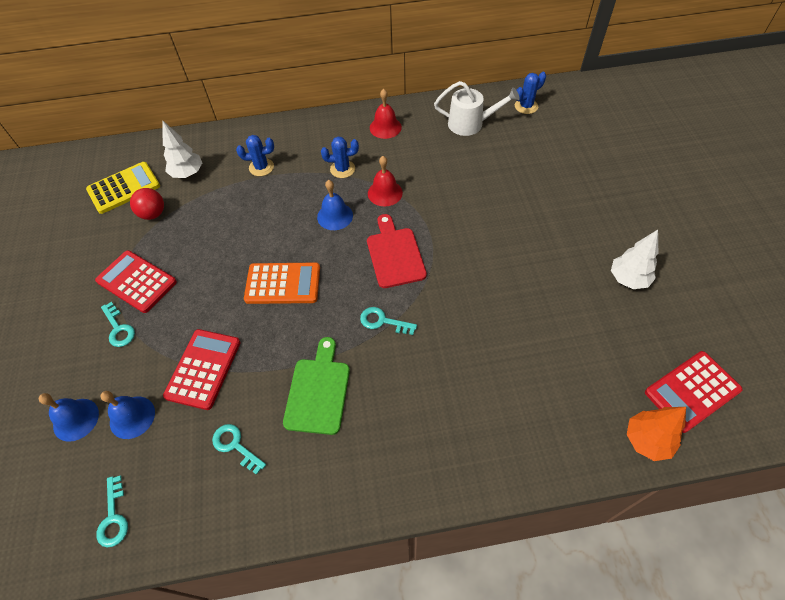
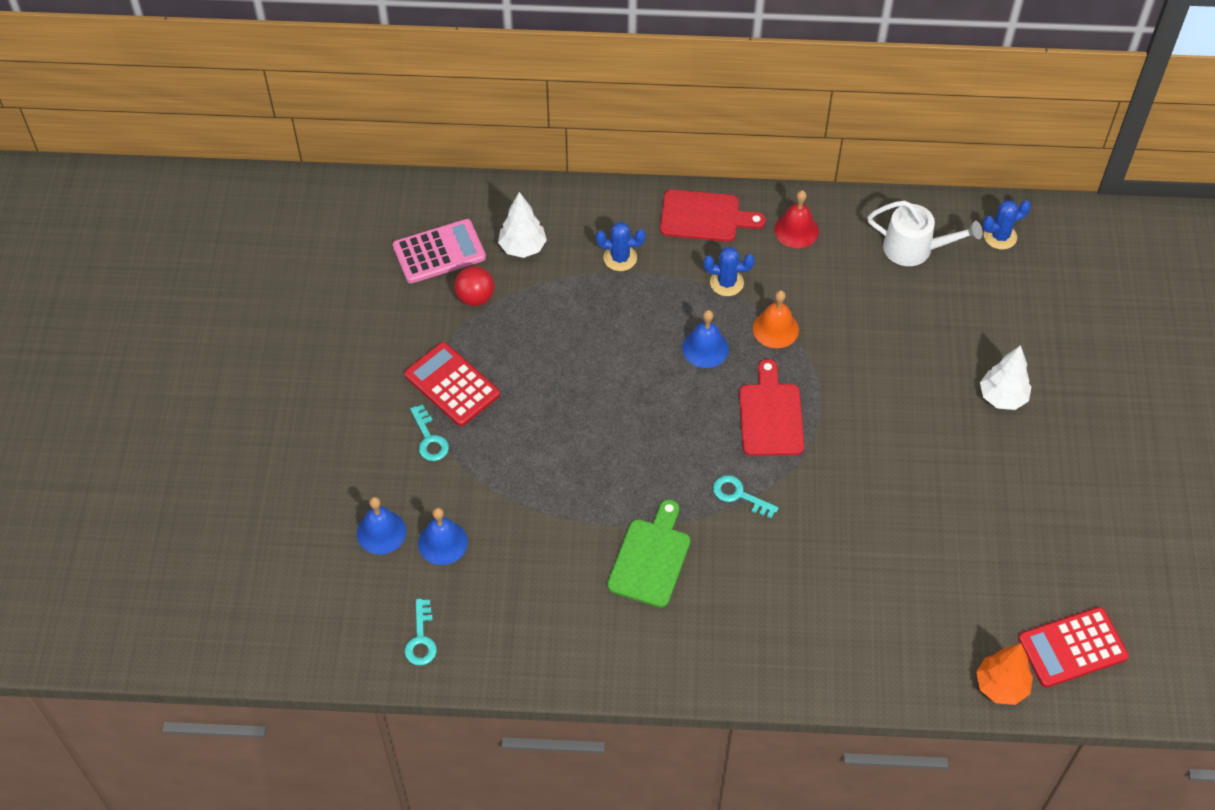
camera: 10 degrees right, 0 degrees up
(124, 188) = (439, 252): yellow calculator -> pink calculator
(203, 369) = (524, 506): red calculator -> none
(235, 446) = (552, 596): turquoise key -> none
(283, 284) = (627, 424): orange calculator -> none
(318, 130) = (704, 216): none -> red cutting board
(385, 193) = (775, 329): red bell -> orange bell
(628, 279) = (1049, 506): white tree -> white tree (1002, 397)

